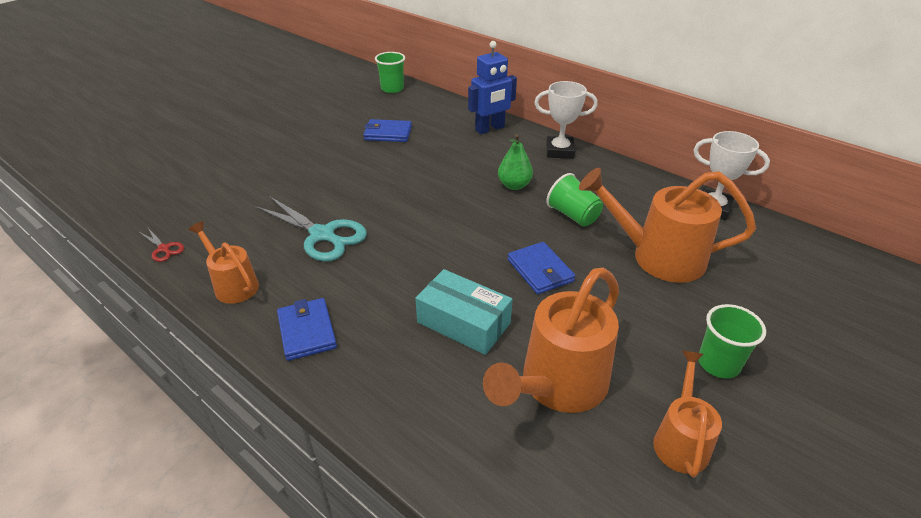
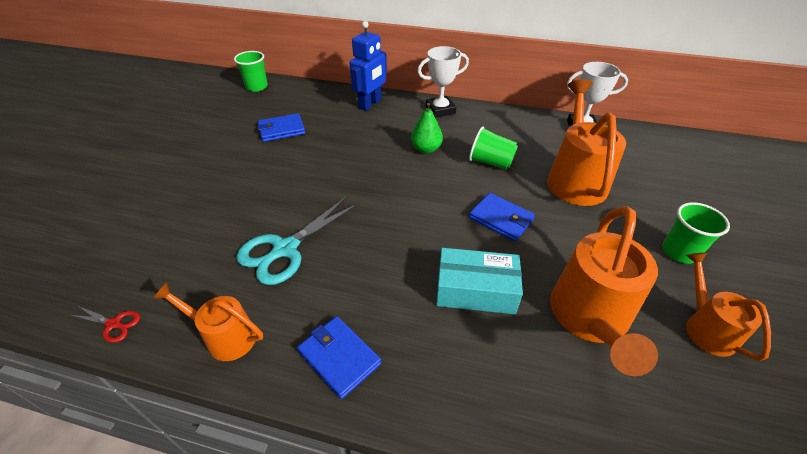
camera: 25 degrees left, 5 degrees up
(322, 235) = (285, 249): turquoise scissors -> turquoise scissors turned 120 degrees clockwise
(657, 257) = (574, 178): orange watering can -> orange watering can turned 105 degrees clockwise

